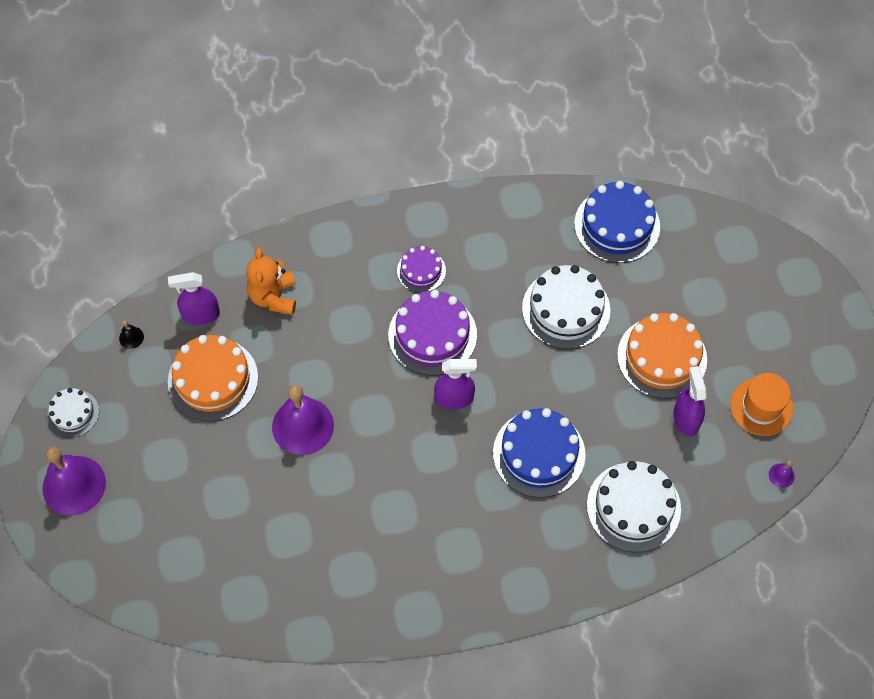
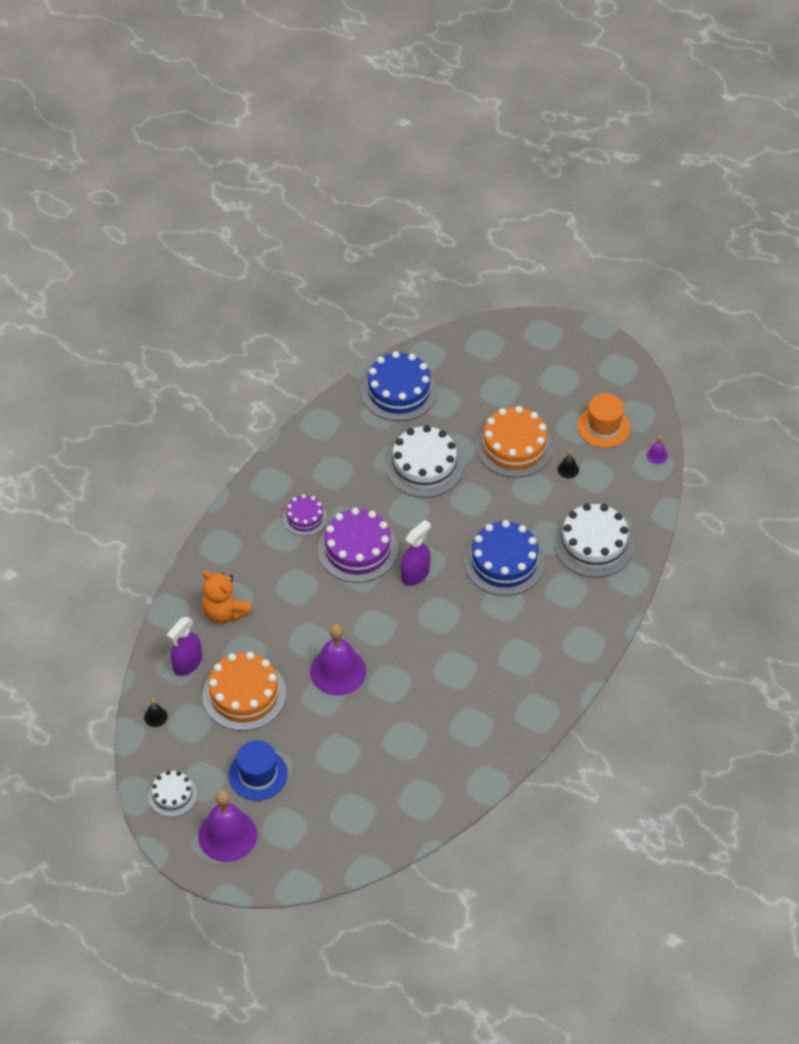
camera: 45 degrees left, 10 degrees down
(149, 456) = (258, 774): none -> blue hat
(686, 419) = (568, 469): purple spray bottle -> black bell

